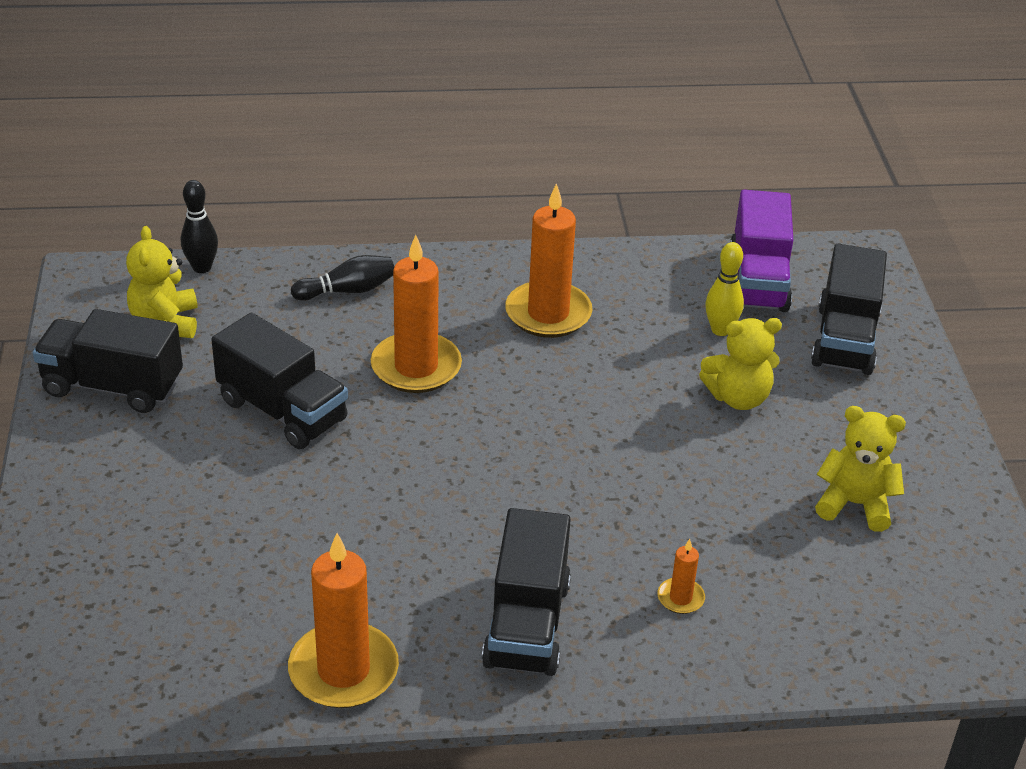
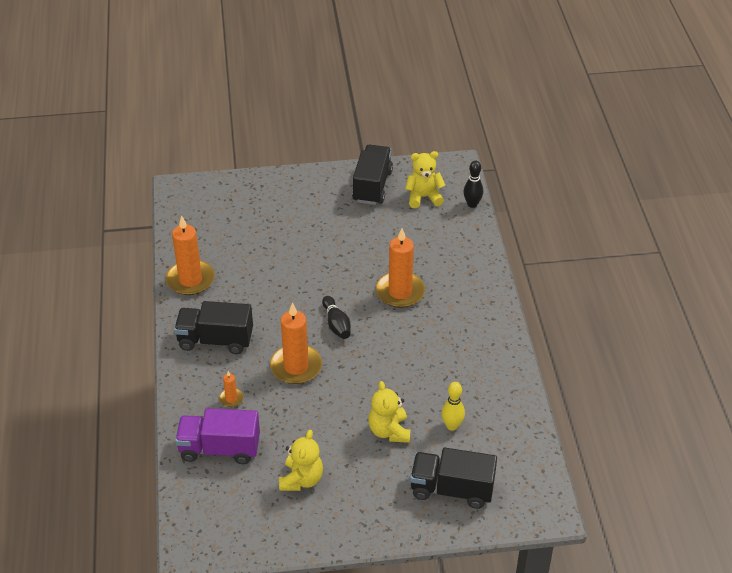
camera: 90 degrees right, 5 degrees up
(283, 411) = (360, 245): black truck -> none
(348, 291) = (462, 261): black bowling pin -> black bowling pin (336, 324)
(548, 313) = (455, 345): orange candle -> orange candle (296, 366)
(758, 281) = (506, 448): purple truck -> purple truck (219, 449)

